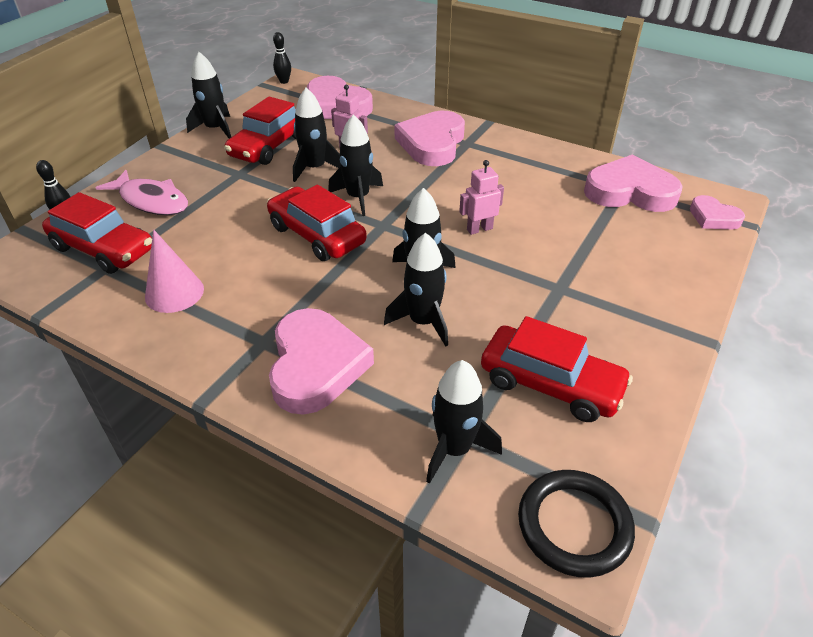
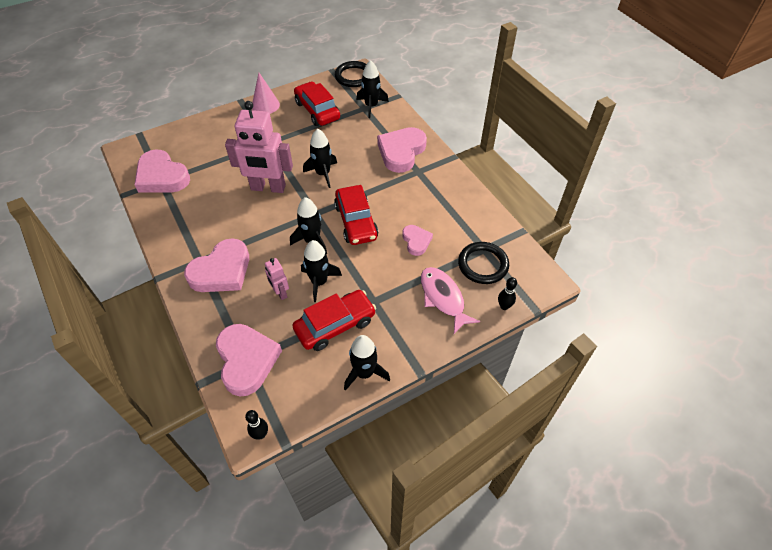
camera: 150 degrees left, 10 degrees up
(103, 249) = (483, 265): red car -> black ring
(174, 293) = (450, 215): pink cone -> pink cone (265, 105)
(423, 322) = (342, 152): black rocket -> none
(479, 229) = (268, 188): pink robot -> pink robot, size x2.14
(713, 217) = (148, 144): pink heart -> pink heart (416, 241)

